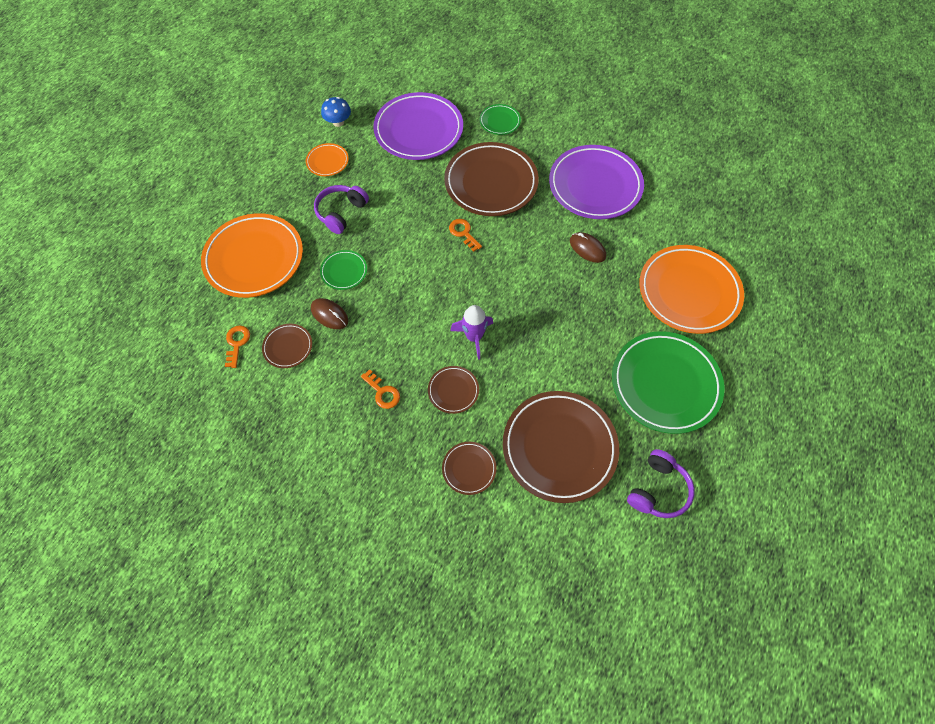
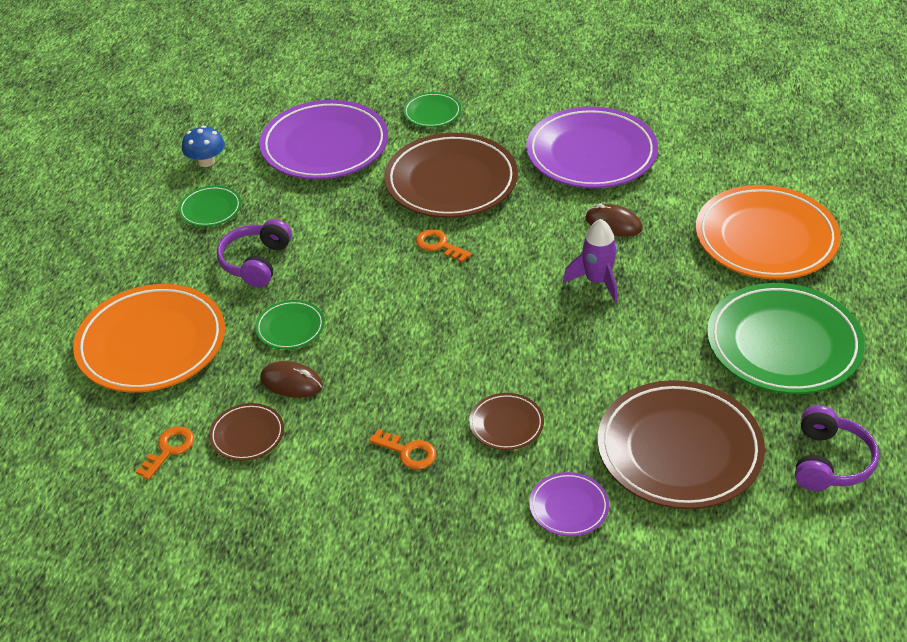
camera: 15 degrees left, 20 degrees down
(237, 343) = (169, 449): orange key -> orange key turned 45 degrees clockwise
(327, 162) = (210, 209): orange plate -> green plate
(469, 469) = (569, 507): brown plate -> purple plate
(474, 337) = (507, 357): purple rocket -> purple rocket (597, 281)

